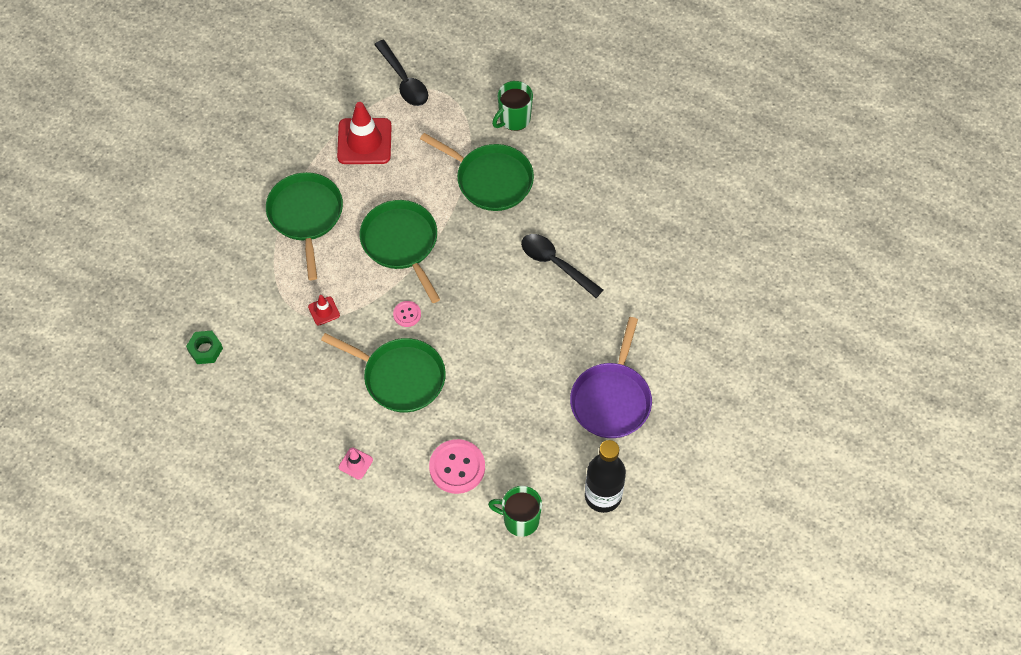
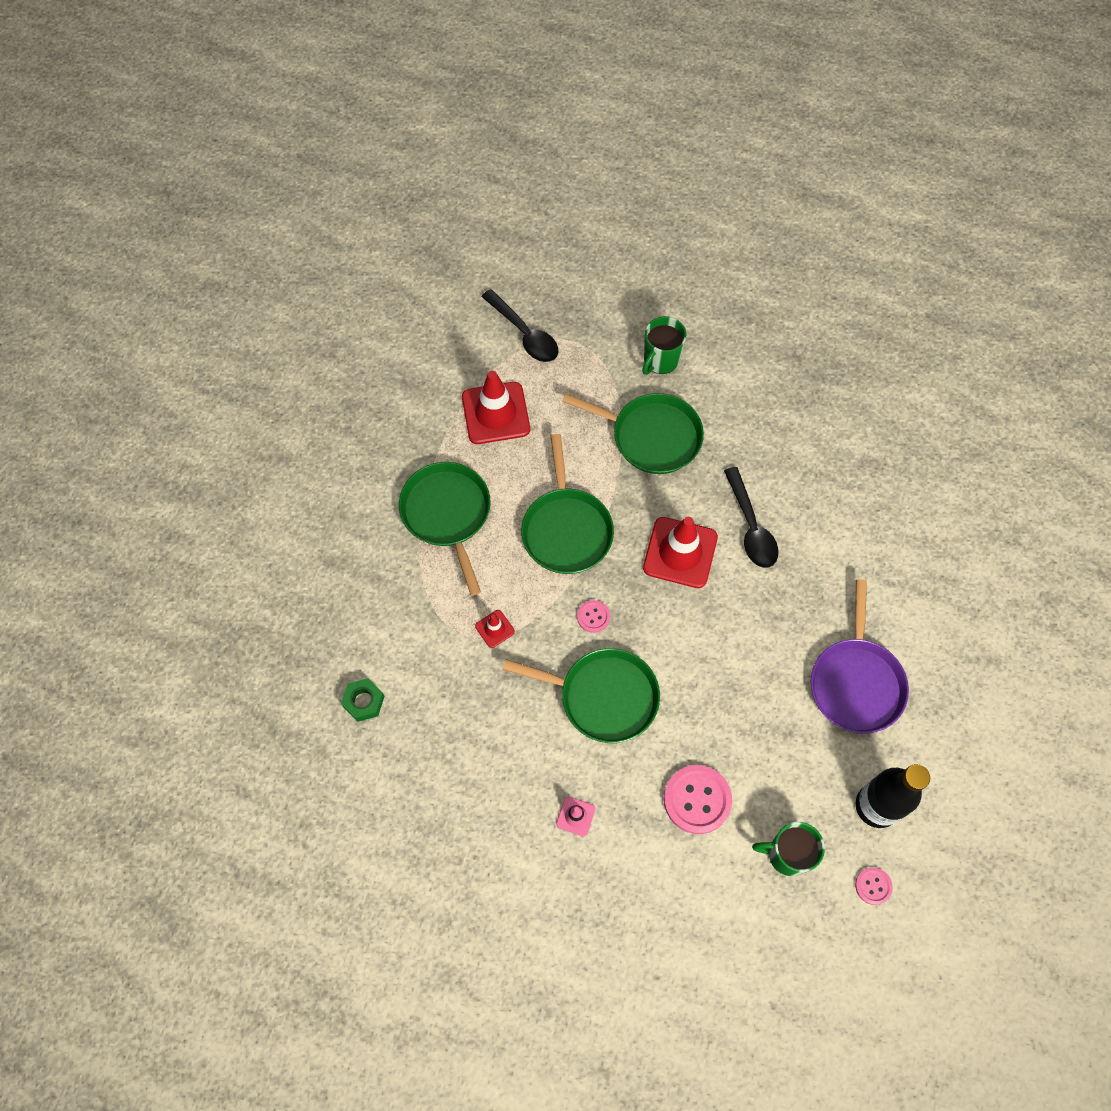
camera: 10 degrees left, 5 degrees up
(401, 243) = (566, 530): green pan -> green pan turned 150 degrees counterclockwise
(491, 275) = (680, 552): none -> red traffic cone
(556, 264) = (750, 526): black spoon -> black spoon turned 135 degrees counterclockwise
(583, 555) = (873, 886): none -> pink button

